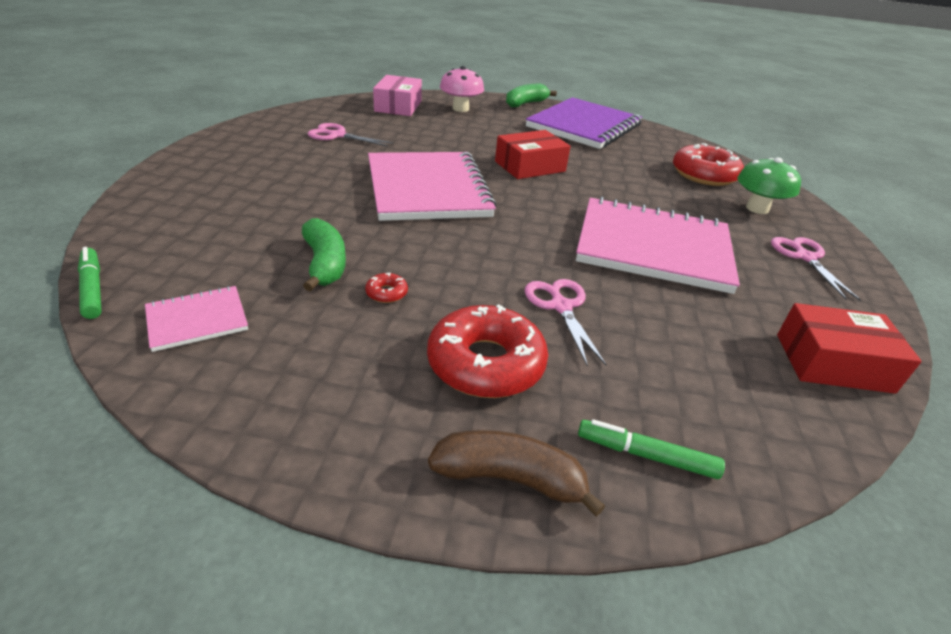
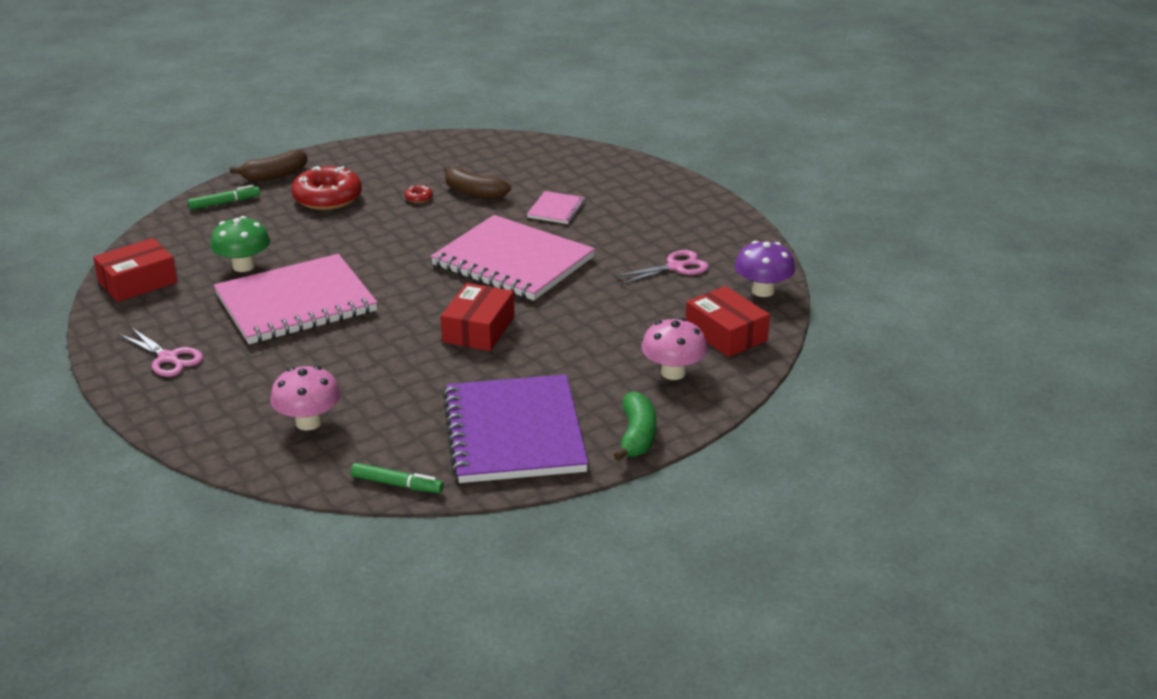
camera: 140 degrees right, 5 degrees down
(93, 288) = (544, 139): green marker -> green marker (397, 484)
(197, 320) = (477, 153): pink notebook -> pink notebook (556, 209)
(325, 264) = (474, 193): green banana -> brown banana
(329, 108) = (762, 291): none -> purple mushroom
(398, 106) = (726, 334): pink box -> red box
(560, 306) = (319, 236): pink scissors -> none
(704, 175) = (308, 422): red donut -> pink mushroom
(757, 208) = (229, 398): green mushroom -> green mushroom (243, 266)

